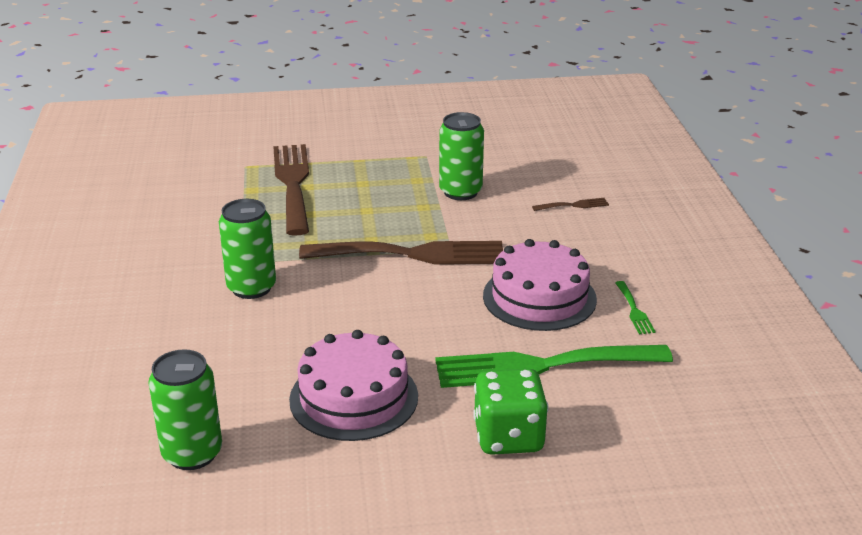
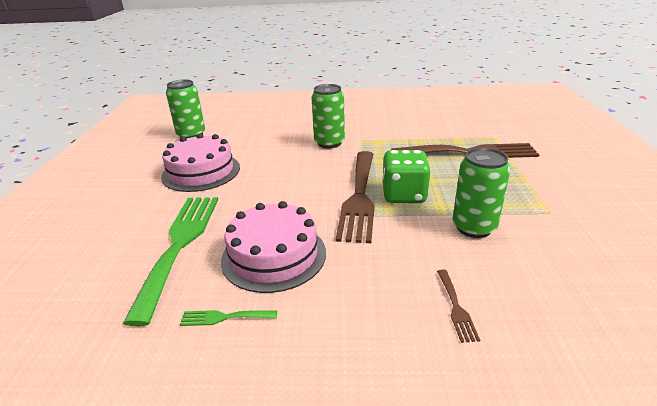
camera: 100 degrees right, 0 degrees up
(508, 437) = (119, 221): green dice -> green dice (404, 195)

